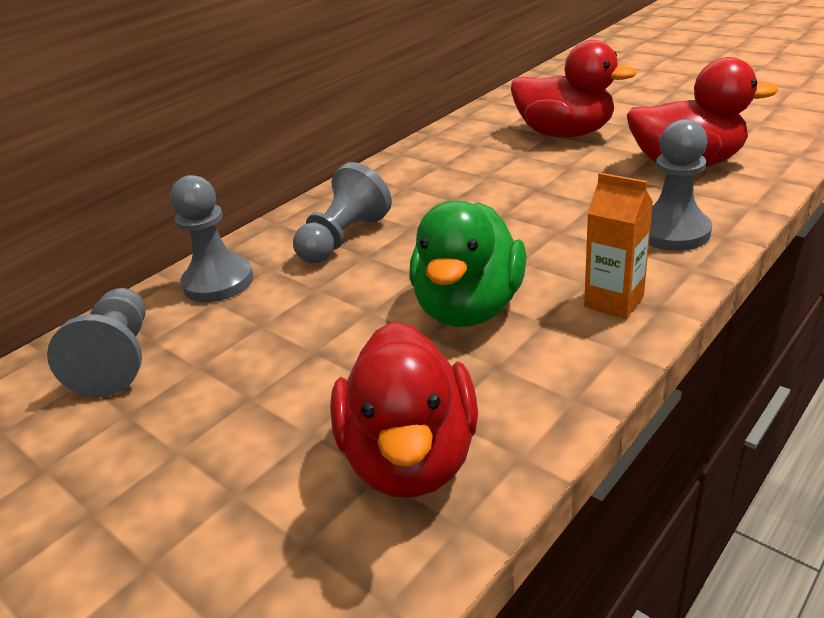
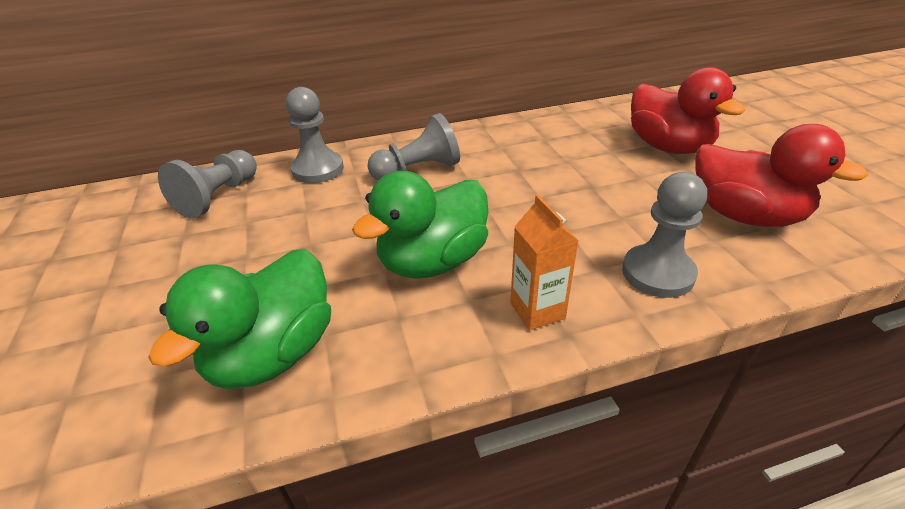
camera: 30 degrees right, 5 degrees up
(411, 457) = (273, 354): red duck -> green duck

